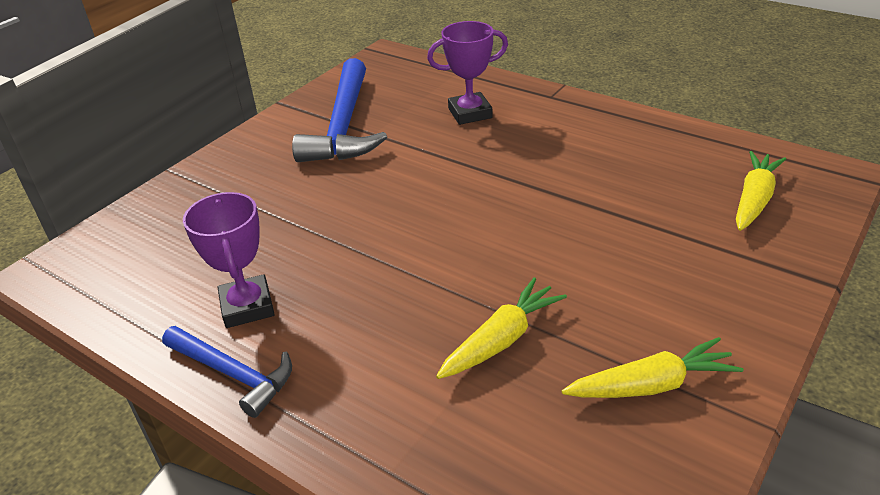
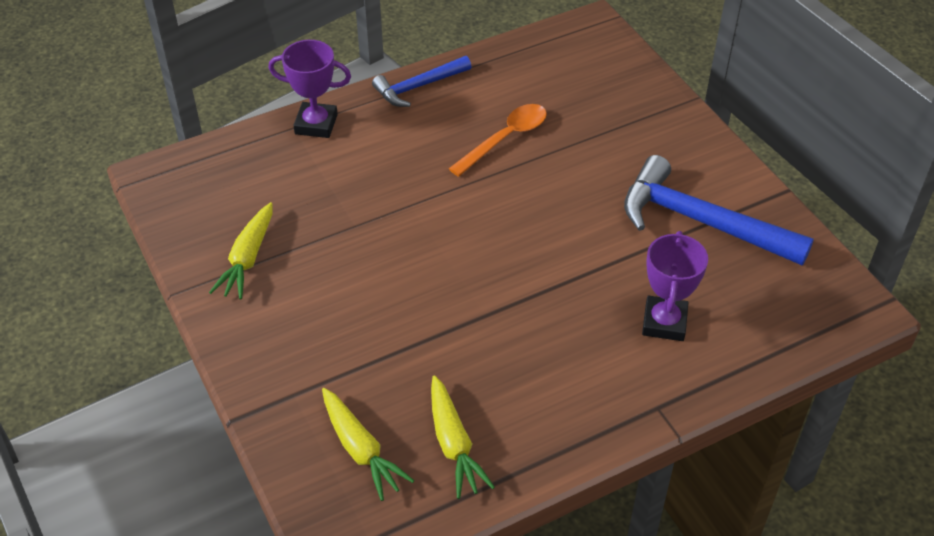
camera: 115 degrees right, 10 degrees up
(247, 306) = (477, 105): purple trophy -> purple trophy (316, 124)
(298, 263) = (505, 139): none -> orange spoon
(502, 339) = (344, 209): yellow carrot -> yellow carrot (454, 444)

